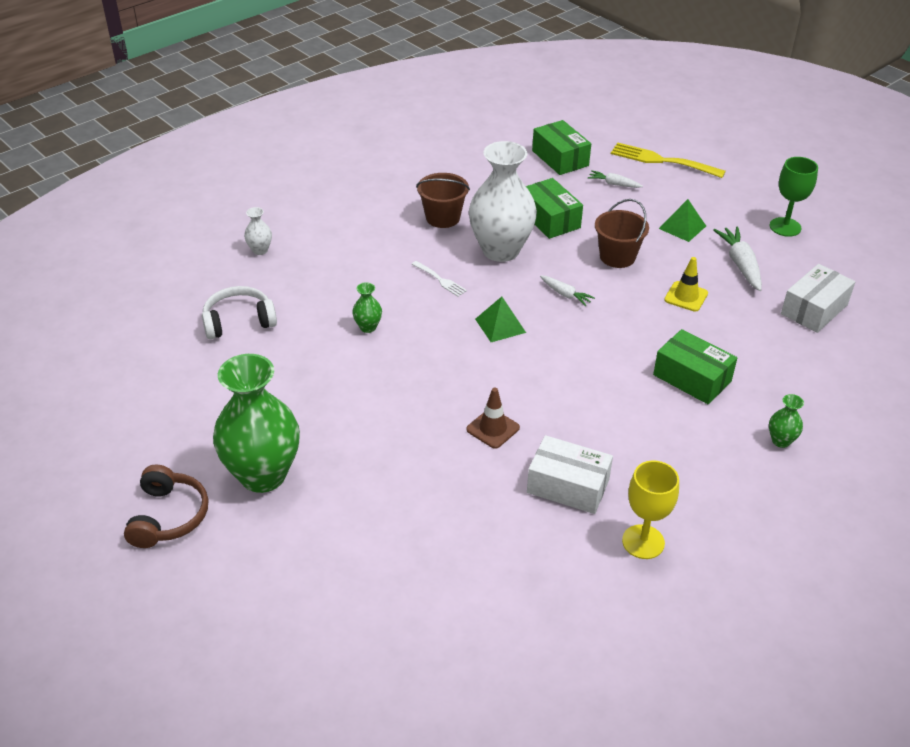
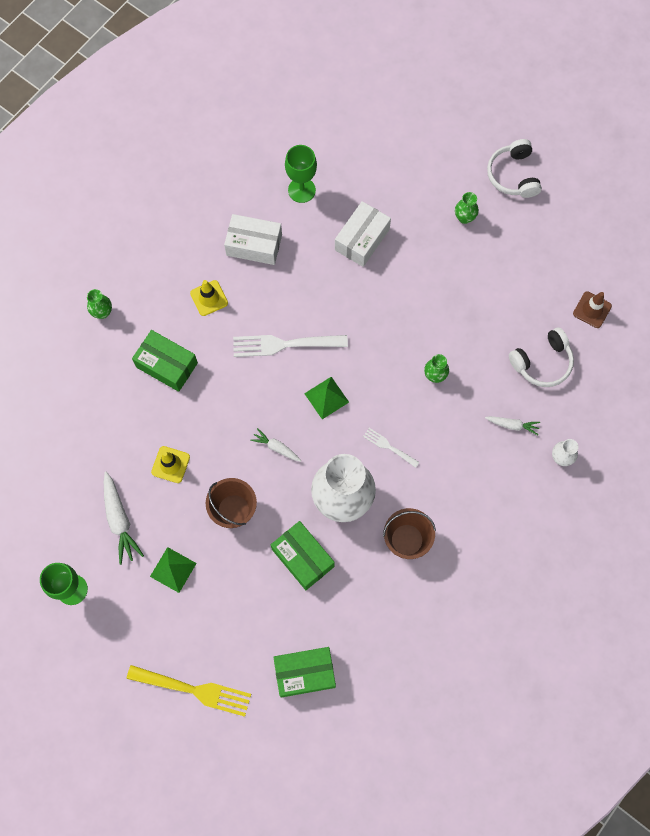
camera: 170 degrees right, 30 degrees up
(168, 516) = (513, 175): brown headphones -> white headphones
(263, 475) = (464, 217): green vase -> green vase, size x0.41
(487, 544) = (301, 190): none -> green goblet
(493, 429) = (314, 286): brown traffic cone -> brown traffic cone (592, 310)
(542, 377) = (284, 344): none -> white fork
(560, 158) = (305, 673): green box -> green box turned 60 degrees counterclockwise
(613, 184) = (244, 633): white carrot -> white carrot (512, 425)
(635, 436) = (209, 298): none -> yellow traffic cone
(643, 542) = (201, 209): yellow goblet -> none
(814, 309) = (59, 468): white box -> white box (362, 239)

